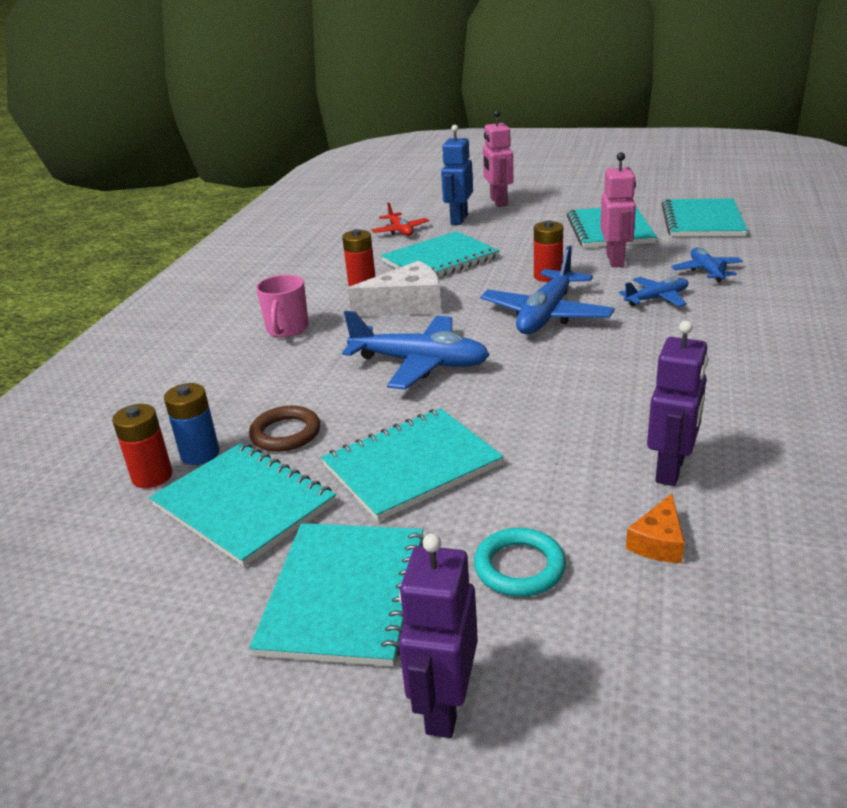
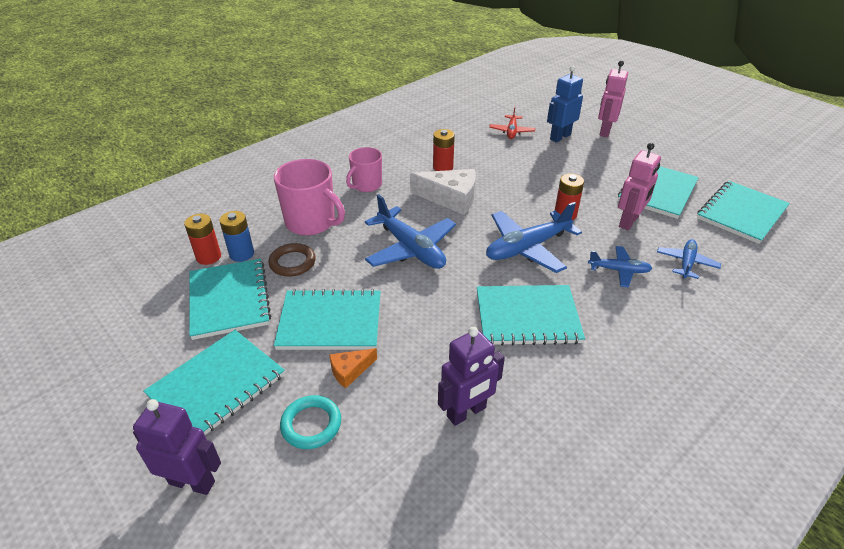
camera: 30 degrees right, 10 degrees up
(259, 387) = (311, 222): none -> pink mug
(440, 260) = (510, 168): turquoise notebook -> turquoise notebook (527, 317)
(444, 706) = (192, 482): purple robot -> purple robot turned 60 degrees clockwise
(658, 542) = (400, 457): orange cheese -> orange cheese (350, 371)

